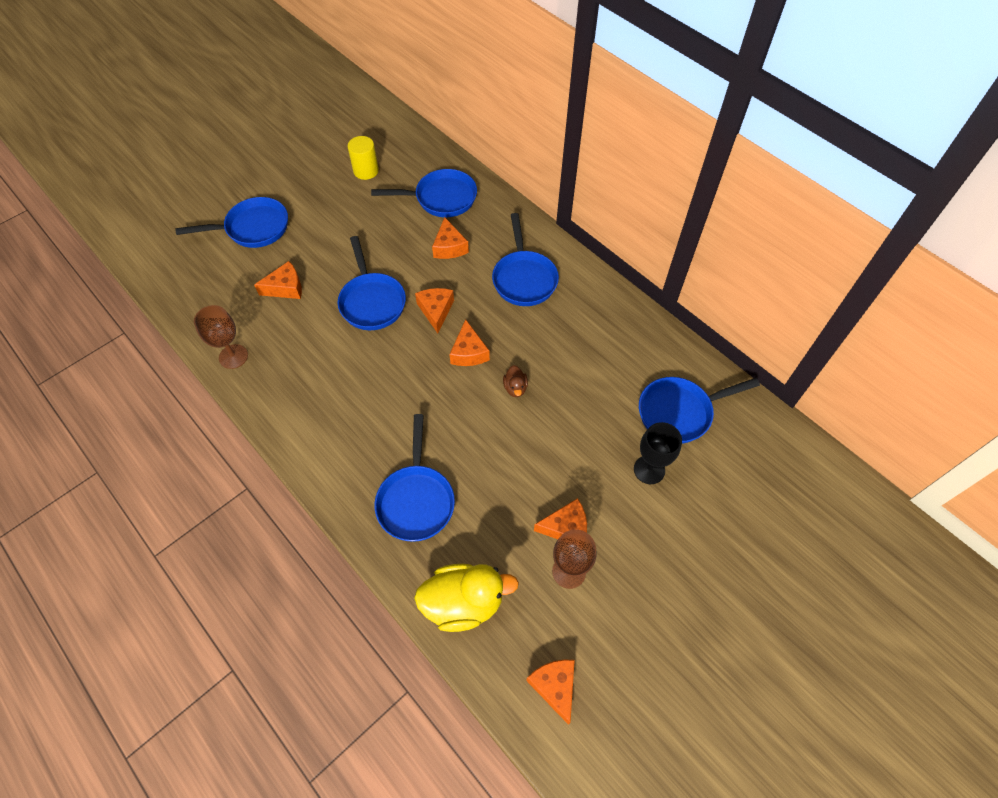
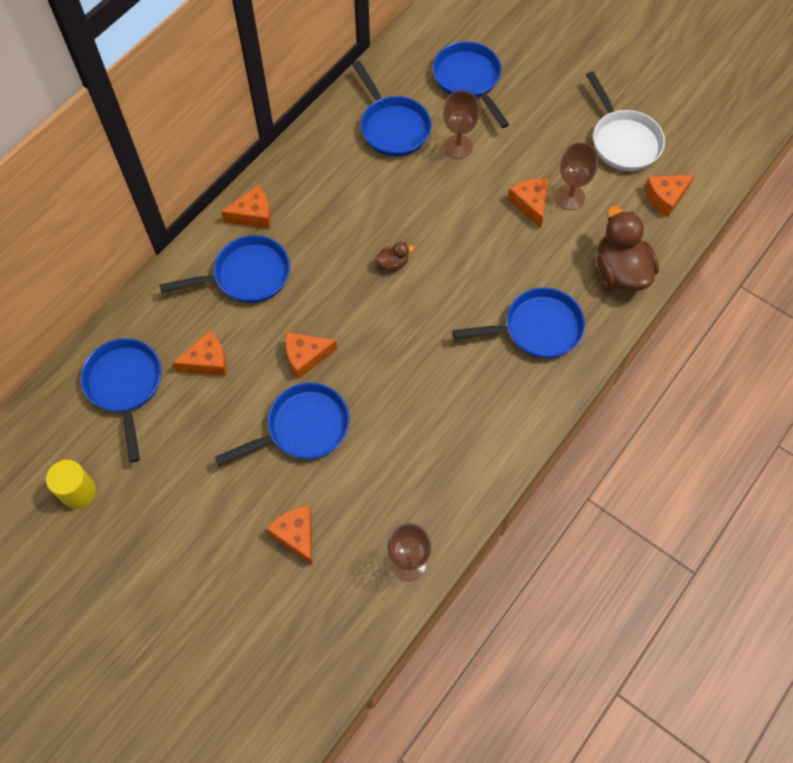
camera: 100 degrees left, 5 degrees up
(253, 228) = (199, 612): blue pan -> blue pan (469, 80)
(463, 603) = (620, 272): yellow duck -> brown duck
(468, 352) = (356, 313): orange cheese -> orange cheese (253, 214)
(643, 656) = (623, 141): none -> white pan
(649, 469) = (458, 146): black goblet -> brown goblet

